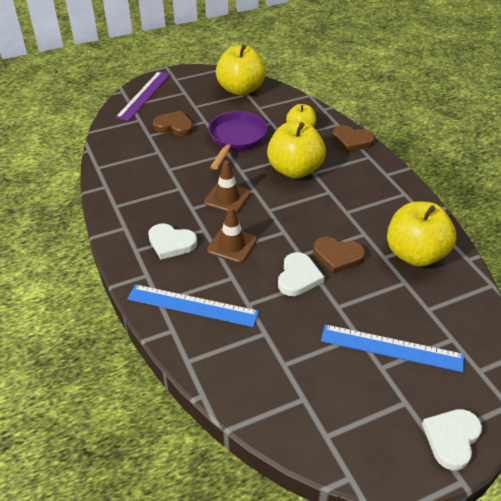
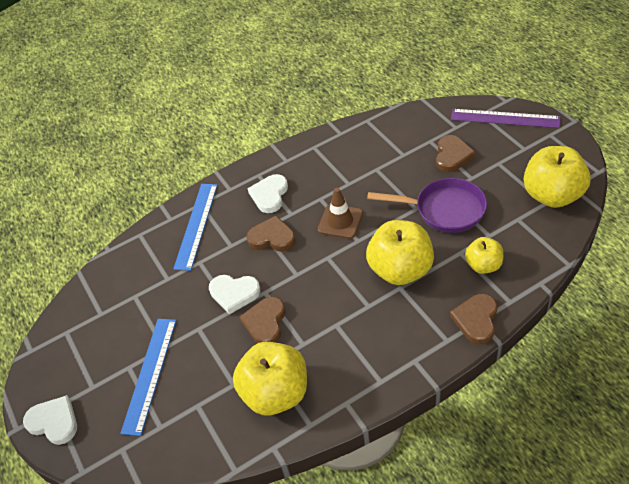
camera: 90 degrees right, 5 degrees up
(232, 245) = (272, 237): brown traffic cone -> brown heart

